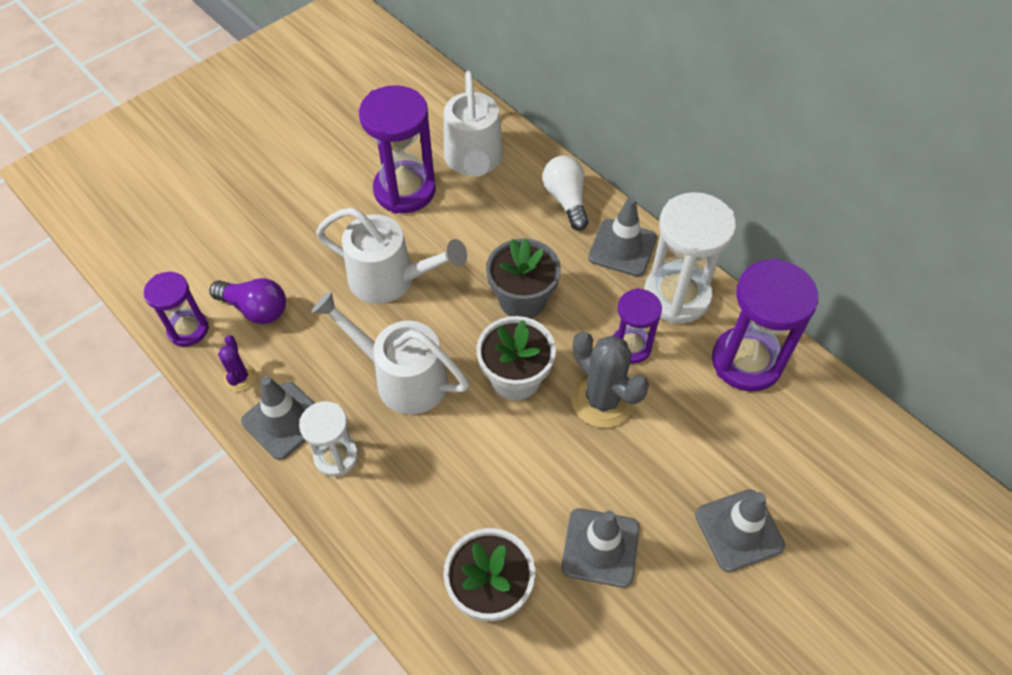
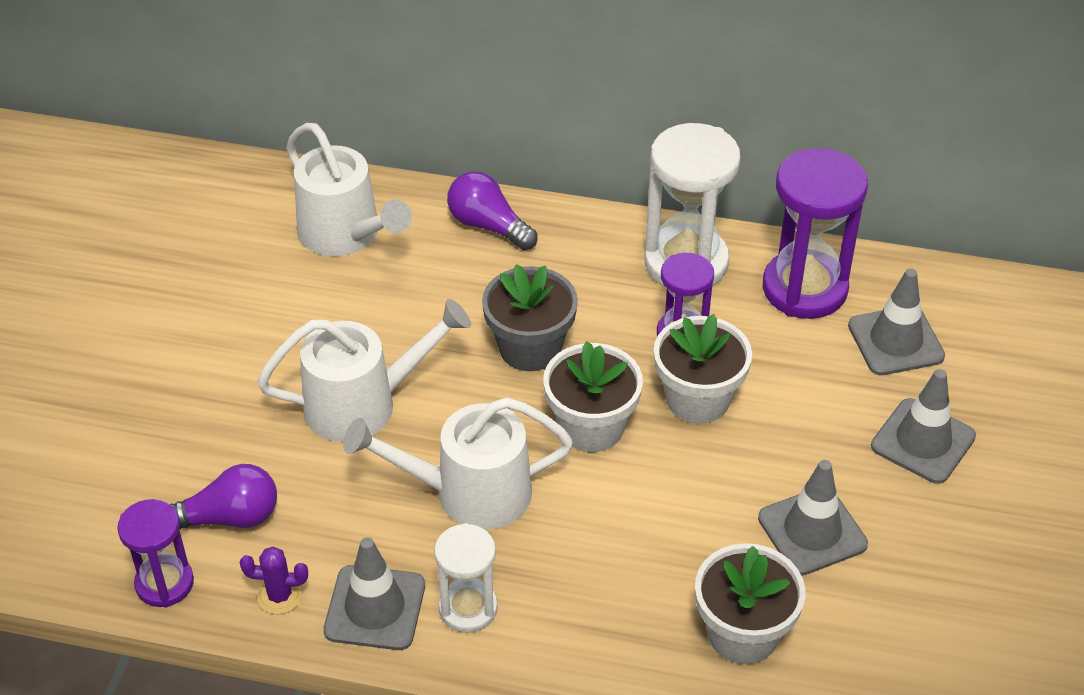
camera: 35 degrees left, 10 degrees down
(240, 377) = (279, 596): purple cactus -> purple cactus turned 45 degrees counterclockwise
(404, 190) = (292, 304): purple hourglass -> none
(566, 200) = (488, 226): white light bulb -> purple light bulb
(602, 400) = (698, 399): grey cactus -> white flower pot
(622, 248) = (590, 244): grey traffic cone -> grey traffic cone (895, 341)

